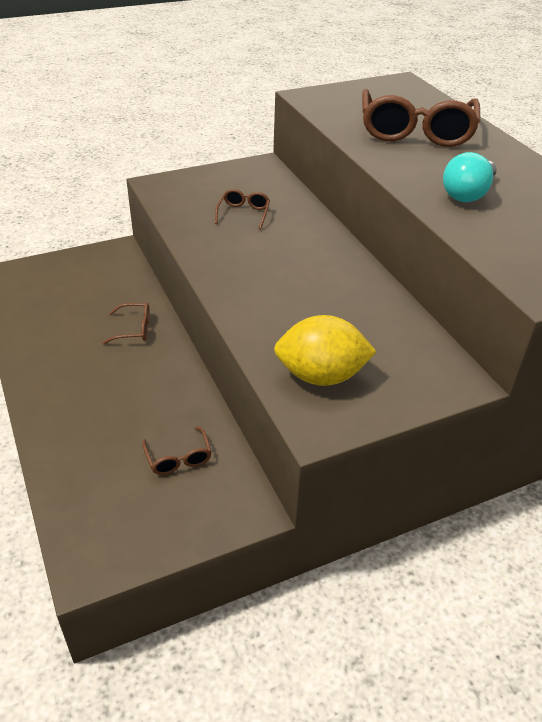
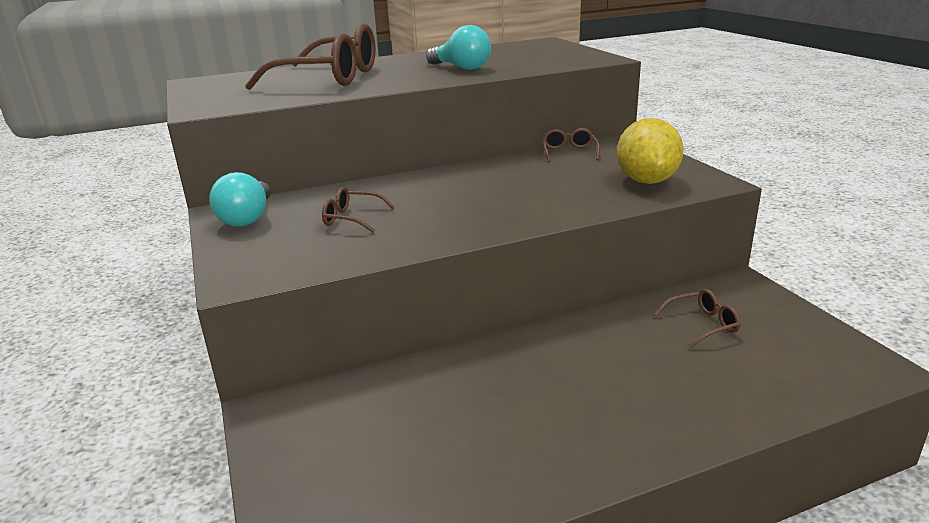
camera: 85 degrees left, 15 degrees down
(134, 329) = (483, 374): brown glasses -> brown glasses (569, 152)
(250, 174) = (247, 218): none -> turquoise light bulb

